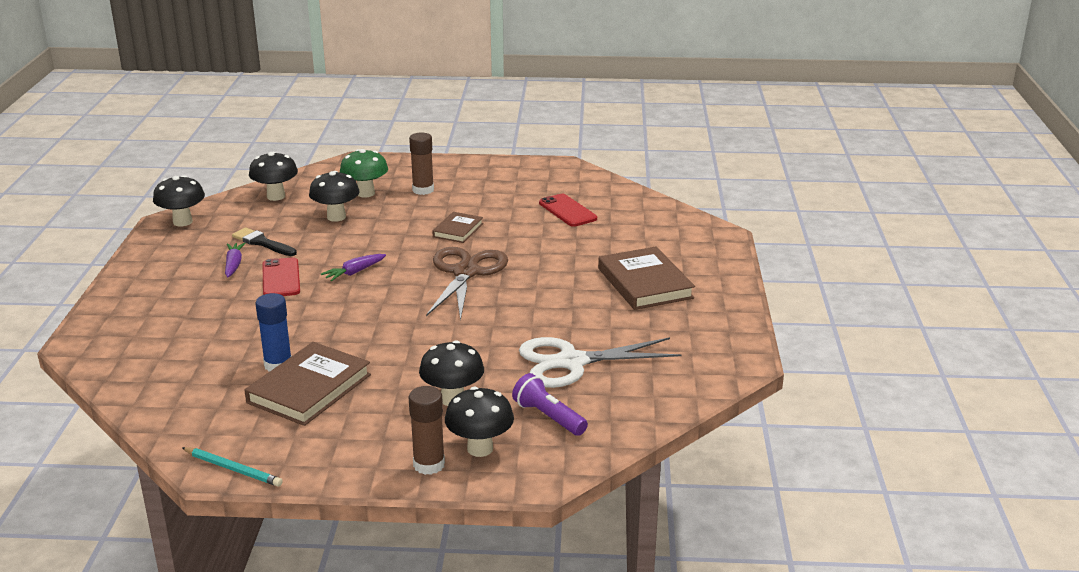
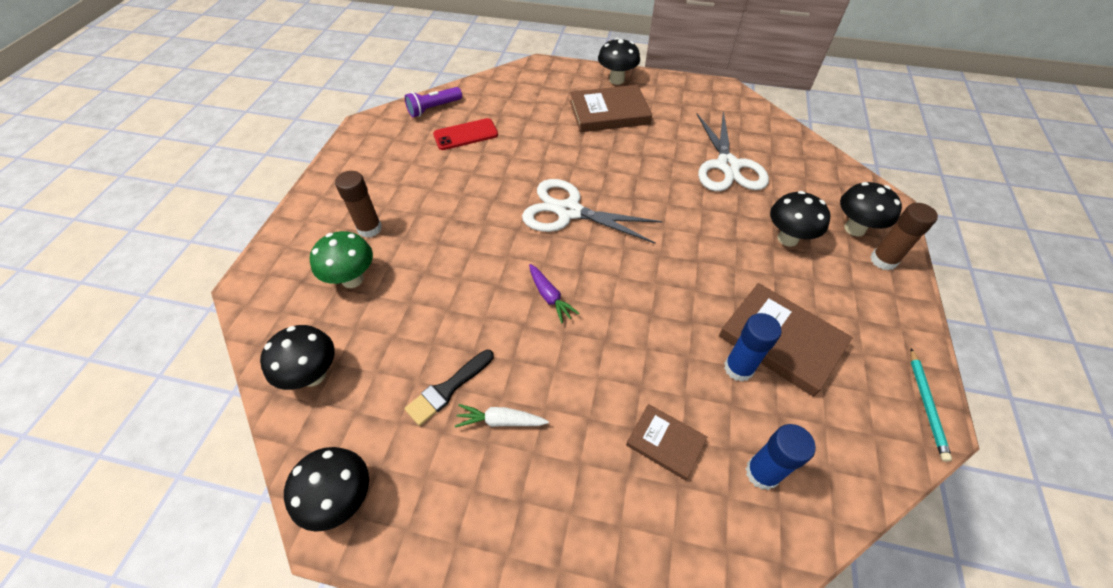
camera: 80 degrees left, 25 degrees up
(177, 374) = (762, 473): none -> blue glue stick
(233, 469) = (926, 405): turquoise pencil -> turquoise pencil turned 150 degrees clockwise
(234, 265) = (501, 421): purple carrot -> white carrot
(281, 278) = (548, 367): red phone -> none
(336, 217) = (405, 309): black mushroom -> black mushroom (616, 80)
(458, 230) = (478, 209): brown book -> brown book (665, 443)
(465, 272) = (569, 211): brown scissors -> white scissors
(548, 417) = (805, 187): purple flashlight -> purple flashlight (434, 109)

